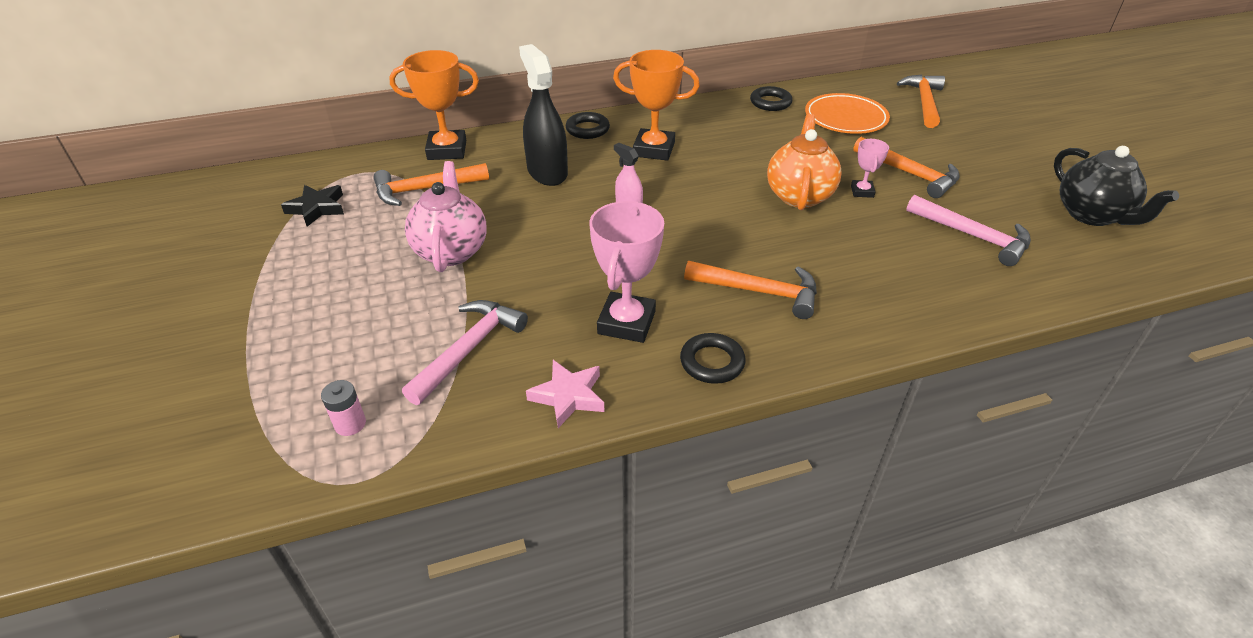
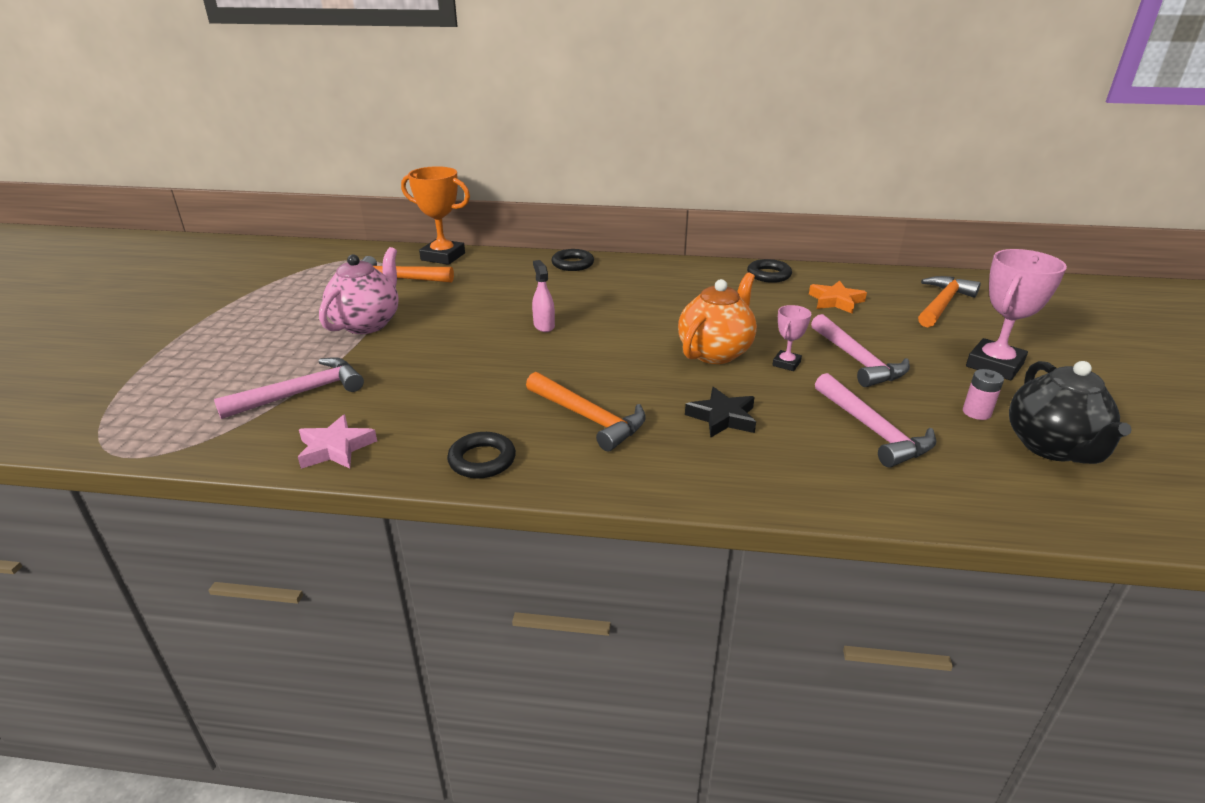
camera: 25 degrees right, 10 degrees down
(317, 208) = (307, 275): black star -> black star (722, 417)
(350, 424) = (165, 417): pink battery -> pink battery (976, 412)
(547, 172) = (504, 287): black spray bottle -> none
(626, 322) = (444, 409): pink trophy -> pink trophy (994, 365)
(654, 149) = (614, 289): orange trophy -> none
(845, 118) = (836, 301): orange plate -> orange star
(910, 174) = (857, 360): orange hammer -> pink hammer

